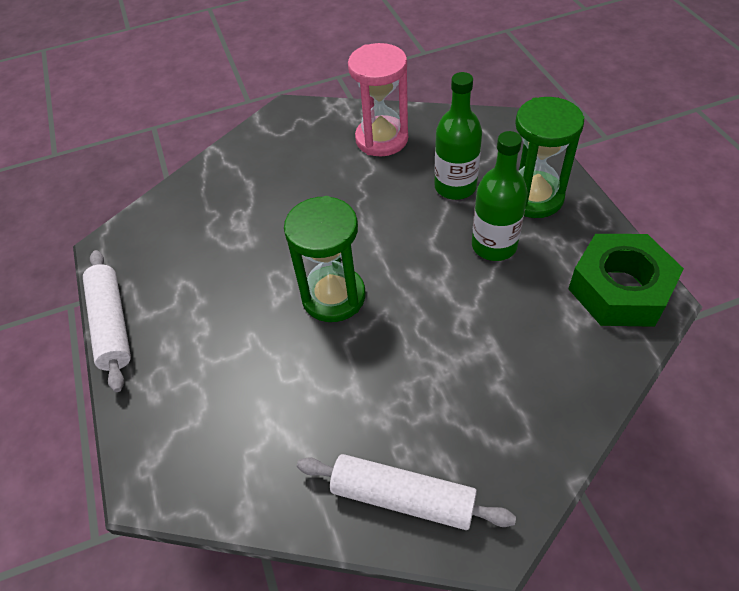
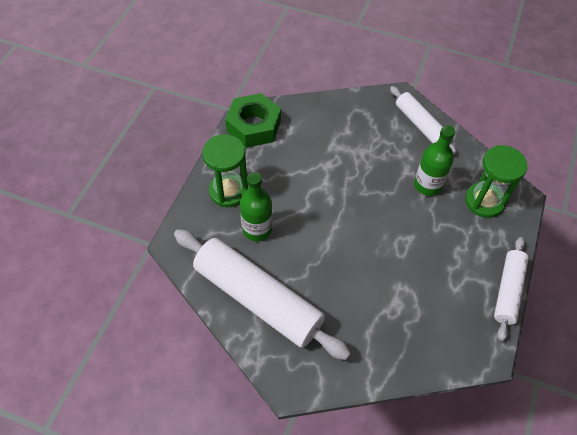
camera: 145 degrees left, 5 degrees up
(333, 296) = (380, 218): green hourglass -> green hourglass (484, 201)
(381, 139) = (258, 299): pink hourglass -> white rolling pin
(494, 245) = (279, 183): green bottle -> green bottle (427, 185)

